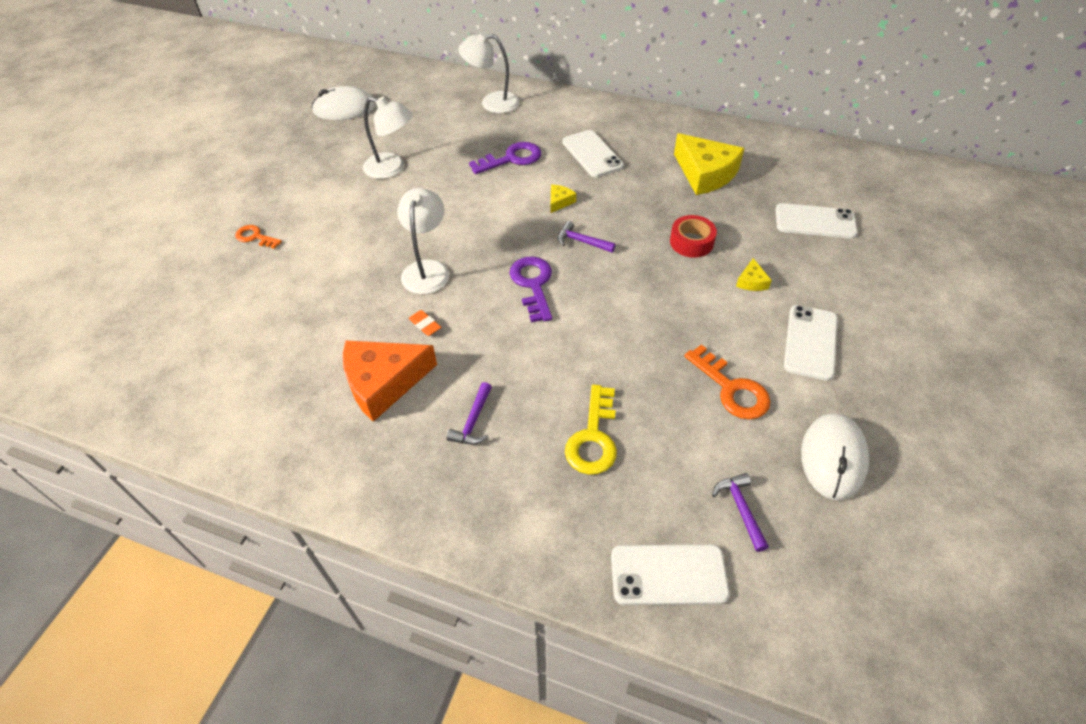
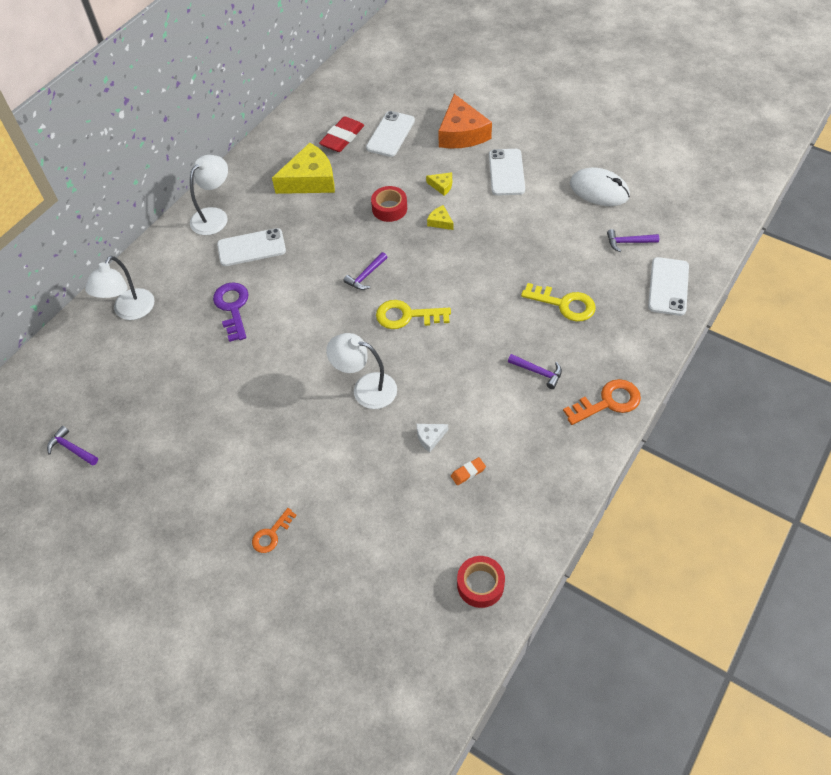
camera: 75 degrees left, 5 degrees up
(181, 404) = (480, 584): none -> red tape
(344, 108) = (72, 449): white mouse -> purple hammer
(367, 332) = (430, 437): none -> white cheese
(383, 382) = (488, 428): orange cheese -> orange cheese (461, 133)
(392, 168) = (206, 407): white lamp -> white lamp (214, 216)
(425, 325) = (432, 395): orange eraser -> orange eraser (468, 472)
(533, 284) = (407, 316): purple key -> yellow key
(559, 202) = (309, 282): yellow cheese -> yellow cheese (440, 222)
(731, 389) = (537, 223): orange key -> orange key (608, 402)
(784, 184) = (342, 138): none -> red eraser
(810, 342) = (506, 172): white phone -> white phone turned 60 degrees clockwise

